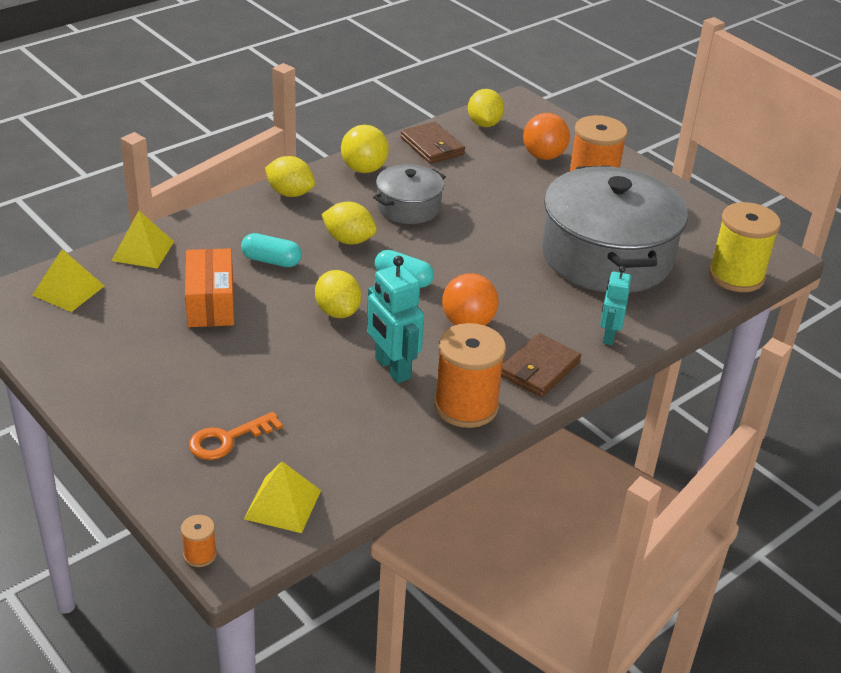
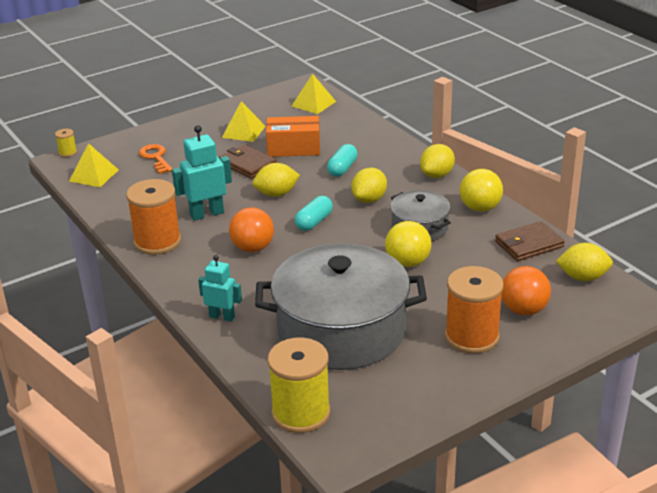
camera: 100 degrees right, 5 degrees down
(143, 251) = (357, 123): yellow pyramid -> yellow pyramid (243, 132)
(200, 554) = (68, 152): orange spool -> yellow spool
(478, 216) = (407, 262): none -> yellow ball
(539, 369) = (189, 277): brown wallet -> brown wallet (247, 164)

